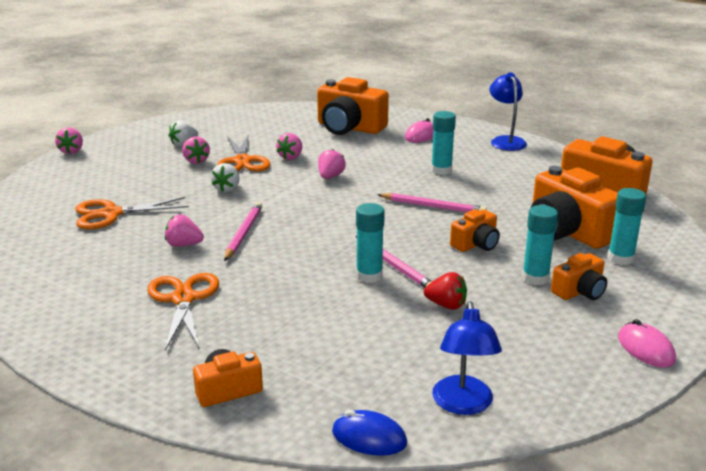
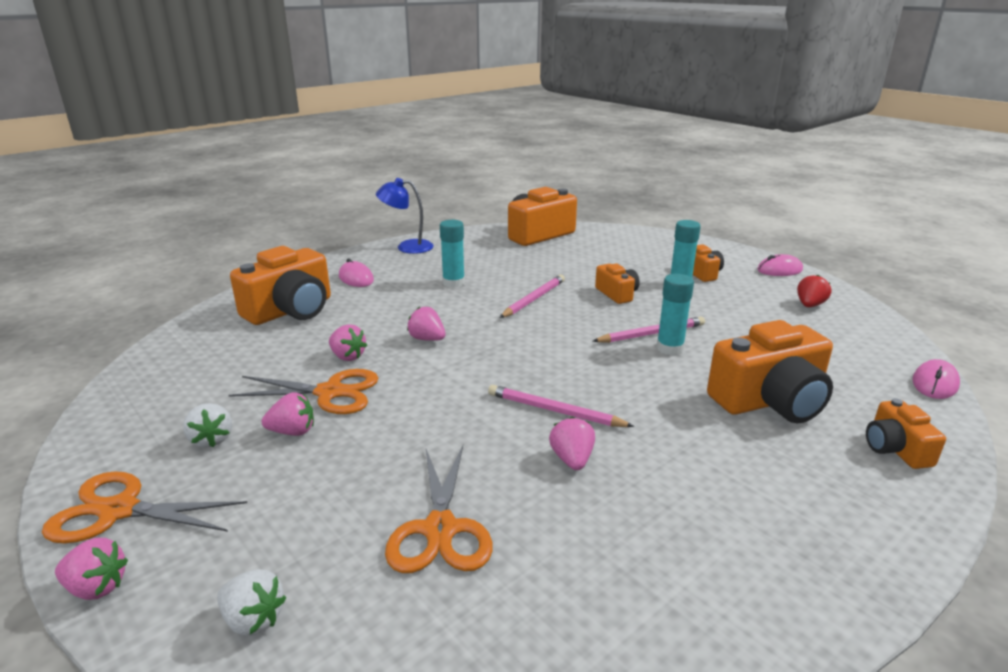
camera: 75 degrees left, 0 degrees up
(183, 299) = (716, 468): orange scissors -> orange scissors (119, 511)
(184, 245) = (572, 459): pink strawberry -> pink strawberry turned 150 degrees clockwise
(227, 189) = (414, 412): white strawberry -> white strawberry (253, 619)
(369, 437) = (935, 383): blue mouse -> pink mouse
(446, 305) = (724, 322): red strawberry -> red strawberry (809, 305)
(463, 404) = (872, 340): blue lamp -> none
(567, 232) = (604, 259): orange camera -> orange camera (770, 401)
(620, 258) = (653, 252): turquoise glue stick -> none

